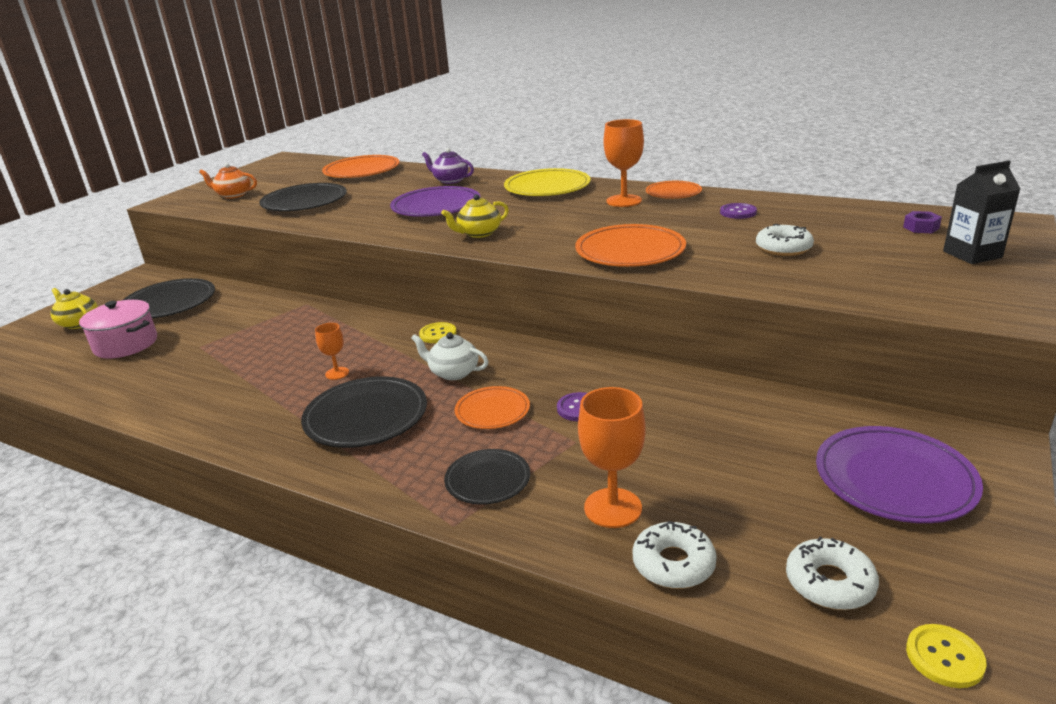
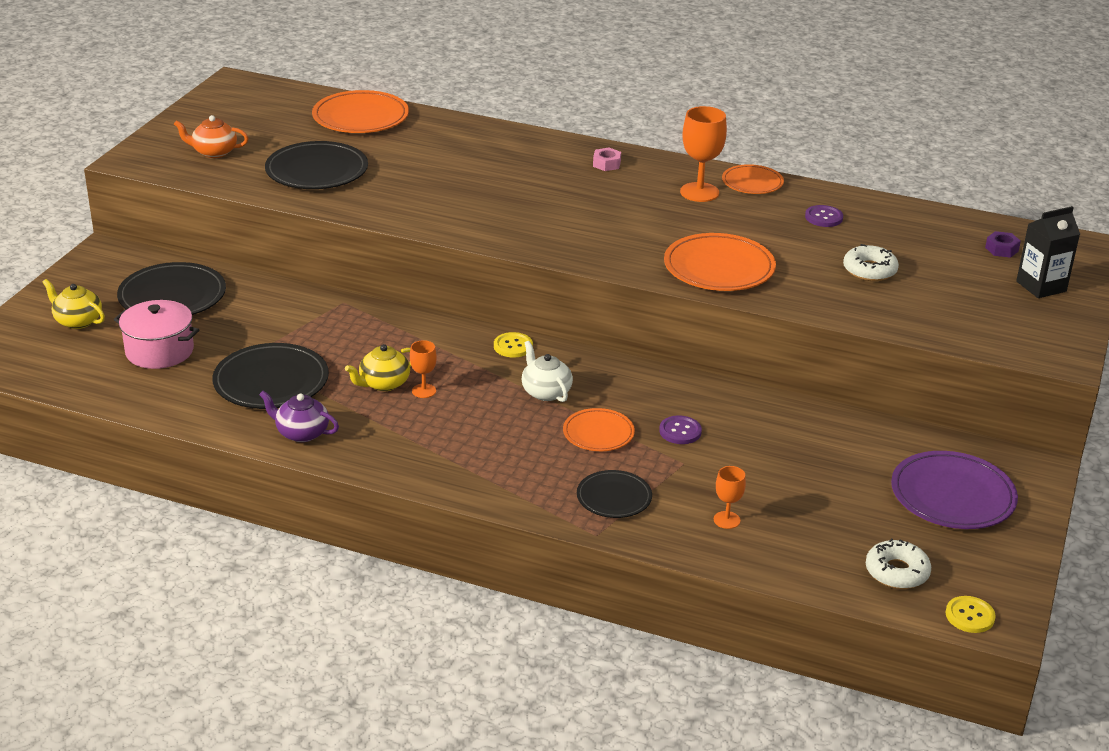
camera: 10 degrees left, 5 degrees up
(366, 417) = (476, 438): black plate -> black plate (271, 381)
(436, 207) = (485, 189): purple plate -> none
(450, 180) = (484, 143): purple teapot -> purple teapot (301, 433)
(453, 372) = (545, 392): white teapot -> white teapot turned 45 degrees clockwise
(479, 233) = (551, 234): yellow teapot -> yellow teapot (383, 383)
(547, 187) = (606, 164): yellow plate -> pink nut
(613, 508) = (726, 520): orange goblet -> orange goblet, size x0.56
(673, 564) = (780, 561): white donut -> none

